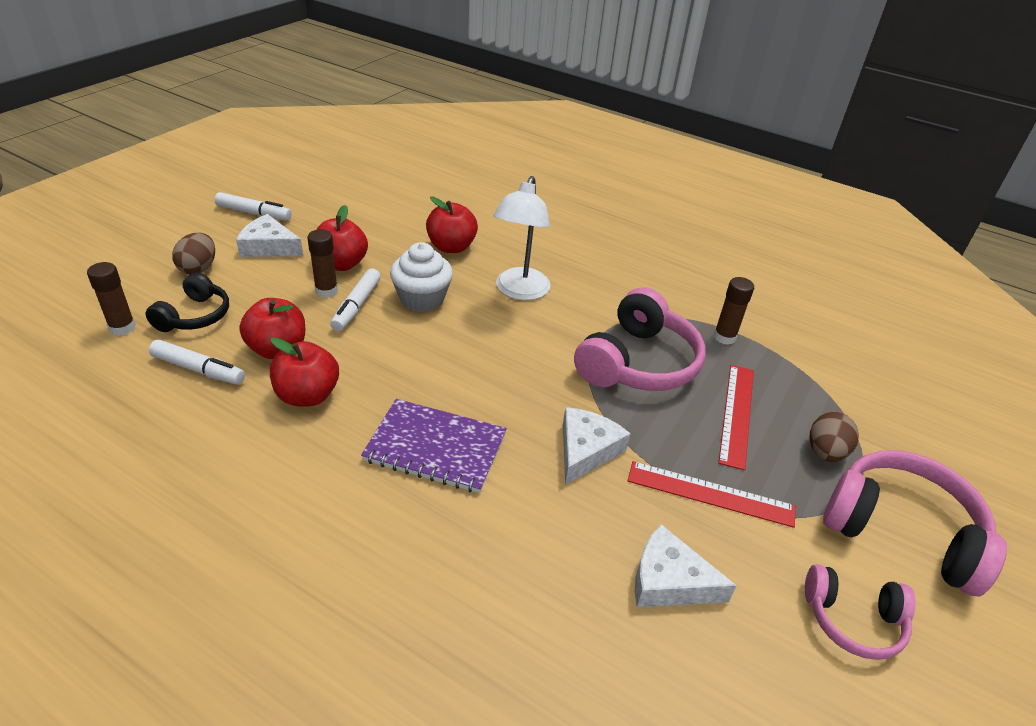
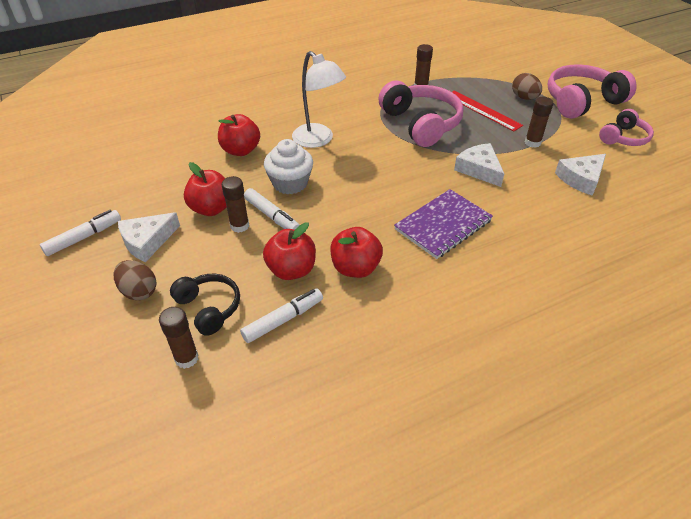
camera: 55 degrees left, 5 degrees up
(710, 494) = (532, 143): red ruler -> brown glue stick

